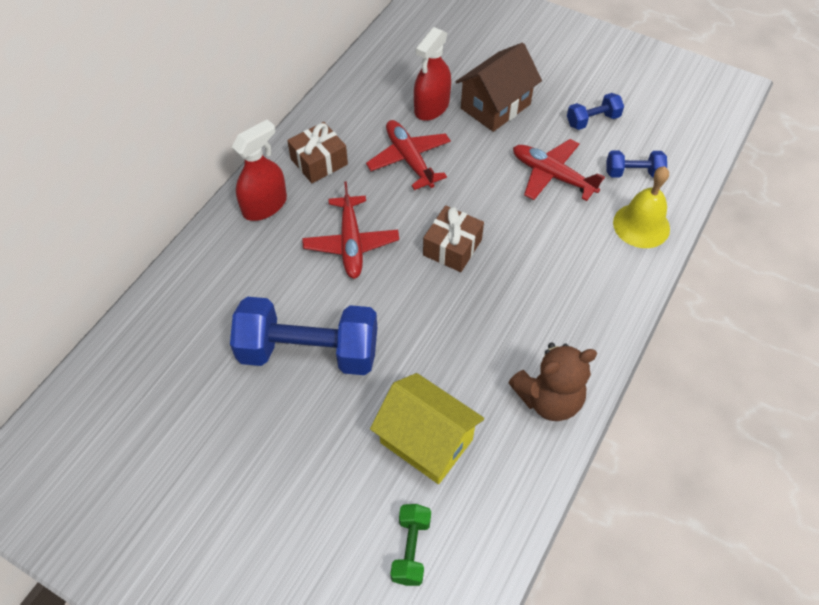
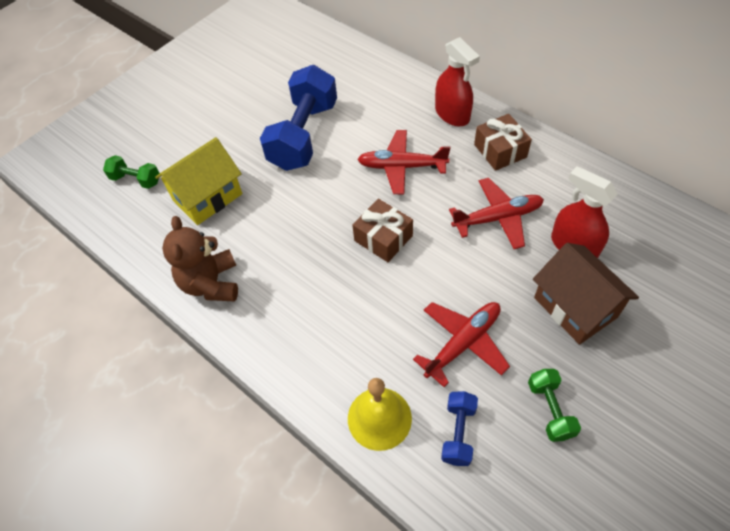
camera: 105 degrees right, 0 degrees up
(592, 120) = (550, 410): blue dumbbell -> green dumbbell

